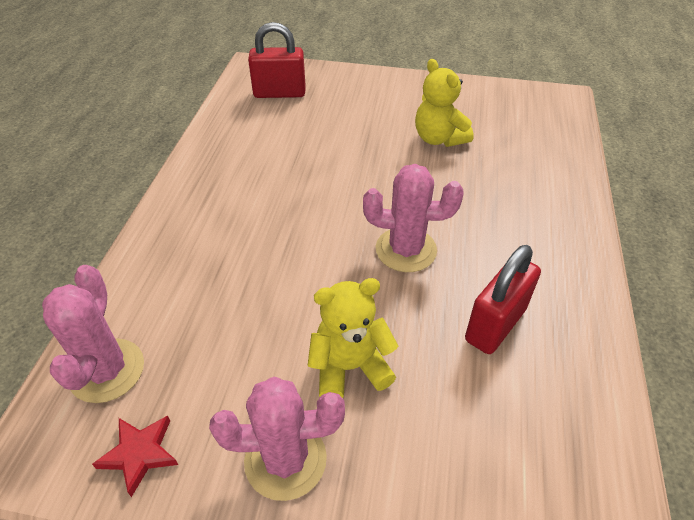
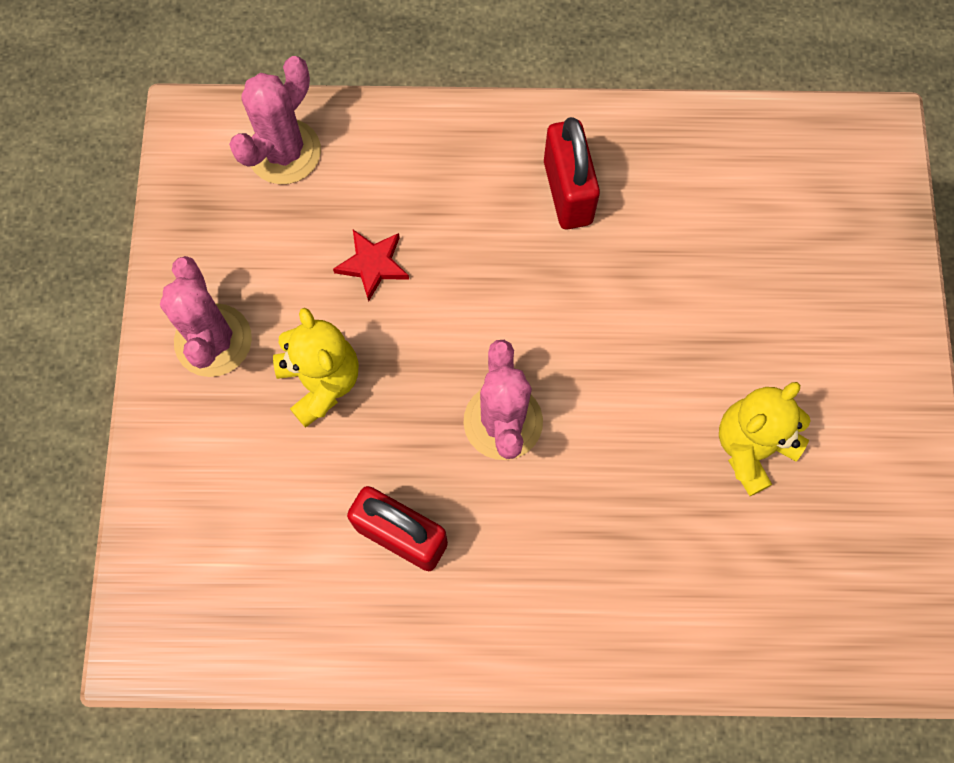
camera: 80 degrees right, 25 degrees up
(107, 370) = (284, 152): pink cactus -> pink cactus turned 45 degrees counterclockwise
(140, 453) = (204, 214): red star -> red star (373, 265)
(279, 93) = (810, 191): red padlock -> red padlock (567, 192)

